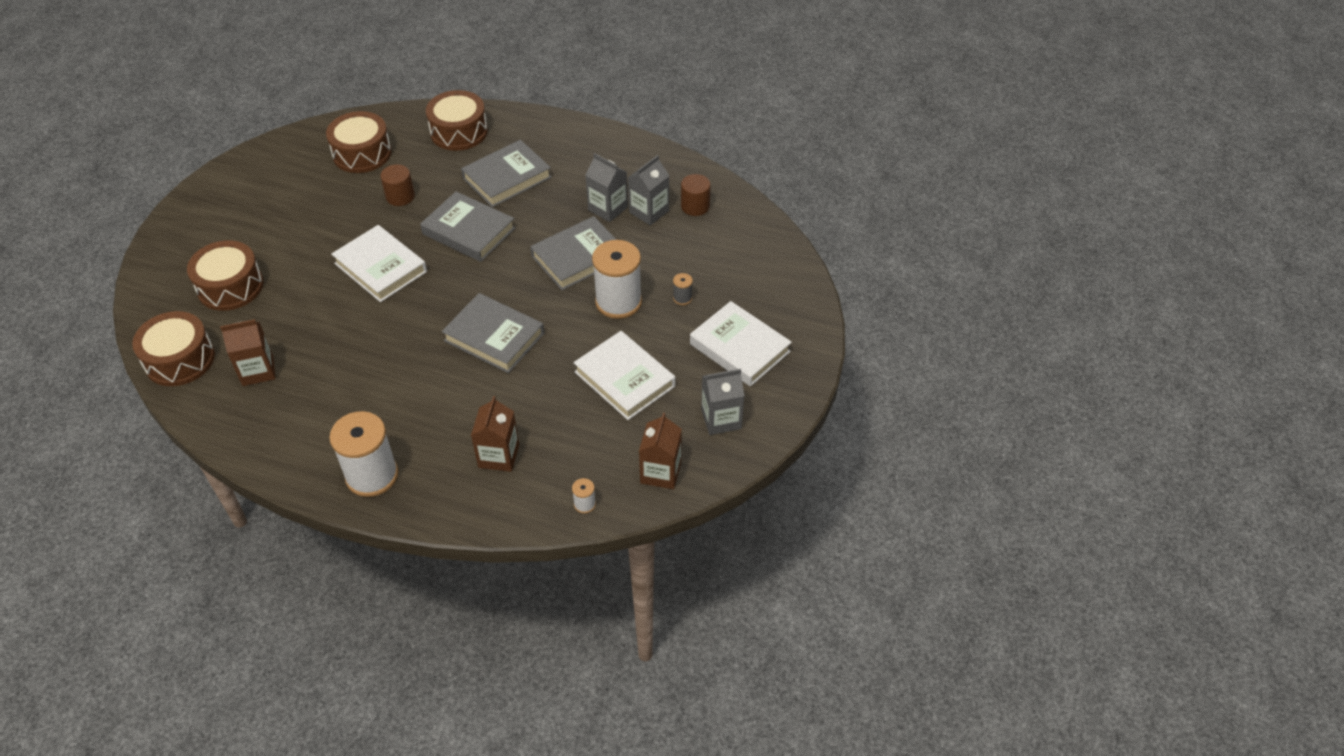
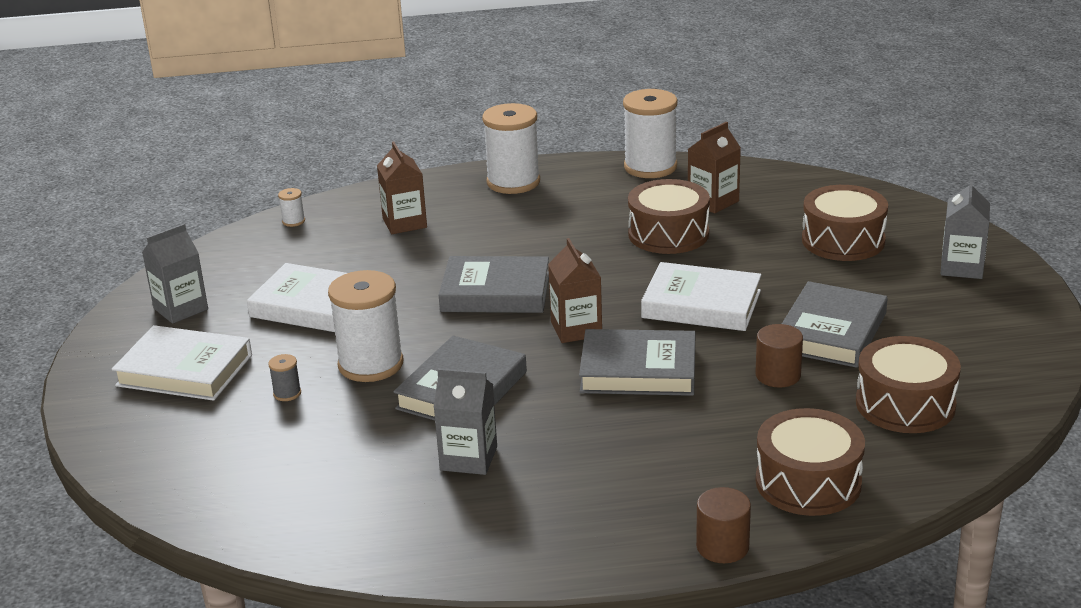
camera: 155 degrees right, 20 degrees down
(180, 359) = (800, 186): brown drum -> brown drum (668, 234)
(250, 443) = (650, 167): none -> white spool
(507, 178) = (658, 446): grey book -> grey book (831, 332)
(649, 211) = (402, 475): grey carton -> grey carton (961, 267)
(660, 472) = (229, 258): brown carton -> brown carton (576, 329)
(695, 206) = (333, 506): brown cylinder -> brown cylinder (722, 546)

